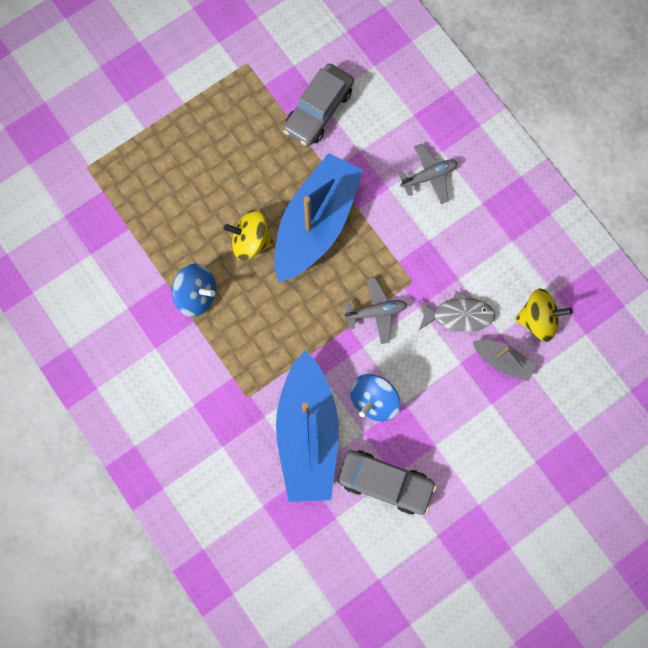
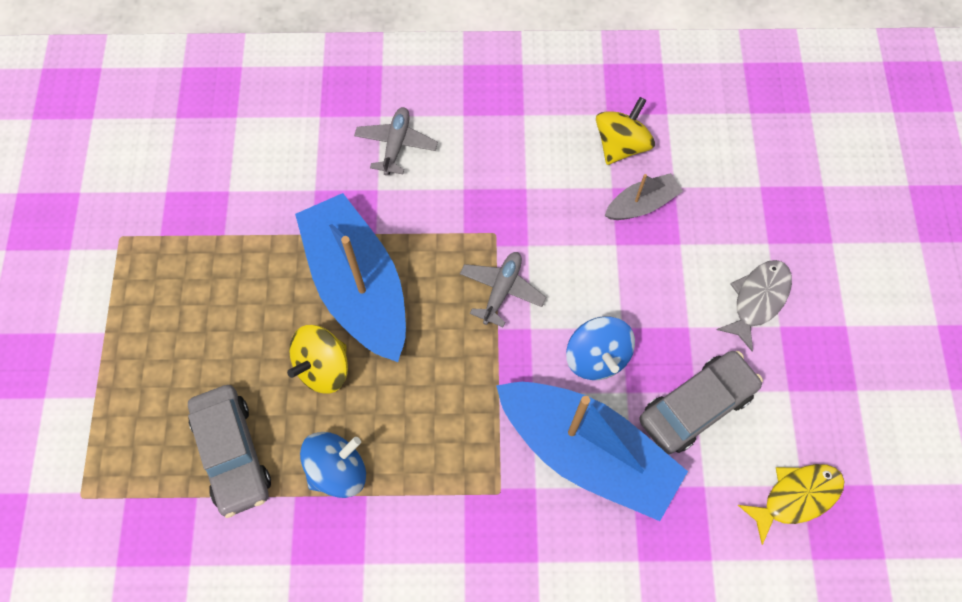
camera: 55 degrees left, 10 degrees down
(318, 110) = (236, 201): grey car -> grey car (232, 453)
(368, 579) = (796, 497): none -> yellow fish
(458, 315) = (564, 213): grey fish -> grey fish (758, 300)

